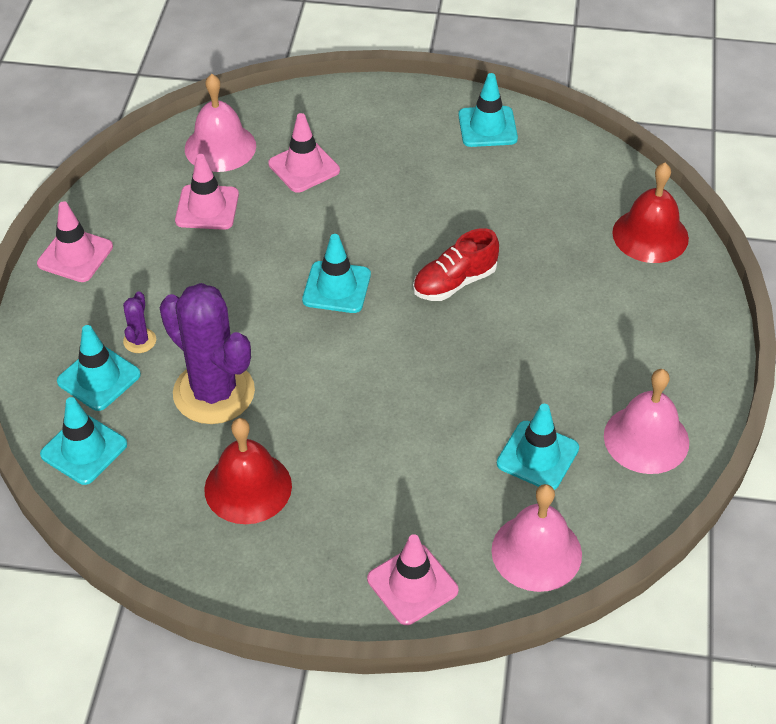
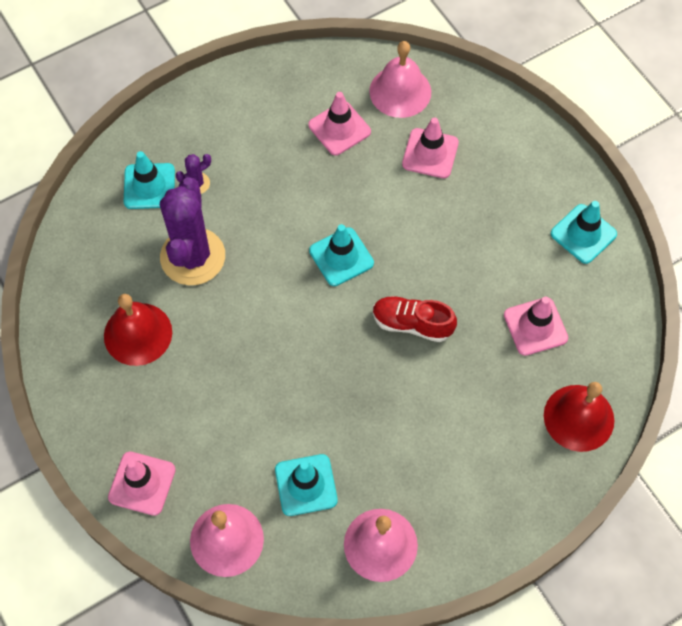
camera: 50 degrees right, 15 degrees up
(75, 255) = (231, 92): pink traffic cone -> pink traffic cone (535, 326)
(84, 449) = (91, 223): turquoise traffic cone -> none

